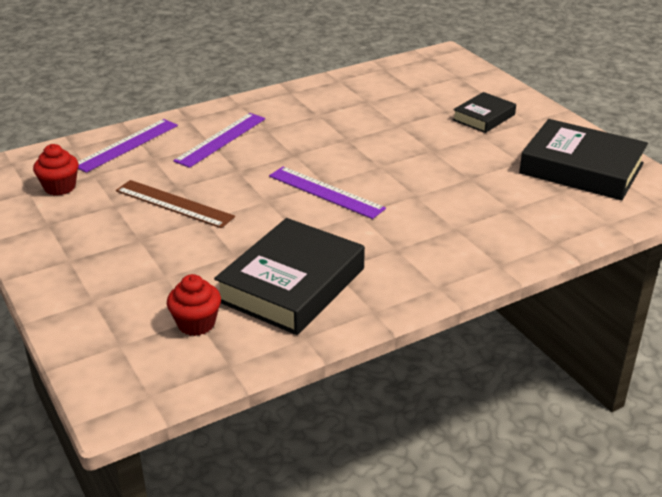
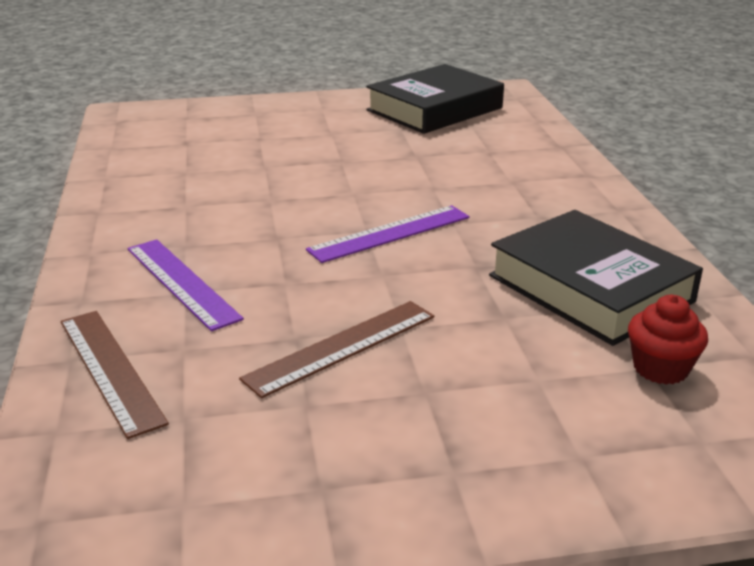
camera: 70 degrees left, 5 degrees down
(60, 187) = (197, 462): red cupcake -> none
(126, 145) = (110, 370): purple ruler -> brown ruler
(483, 117) = (293, 125): black book -> none

